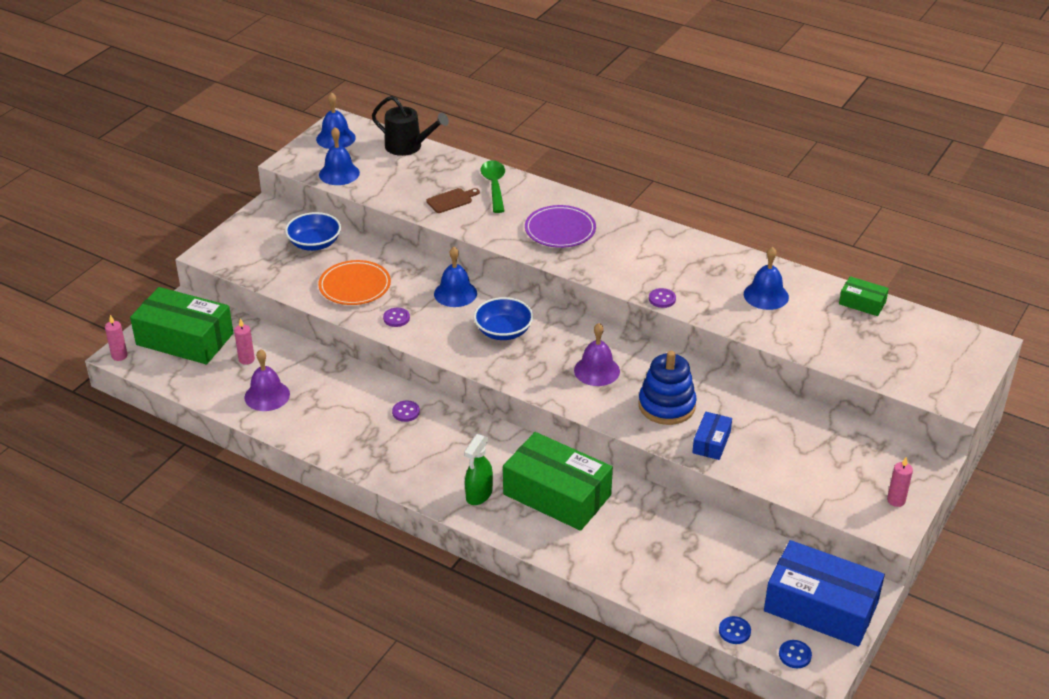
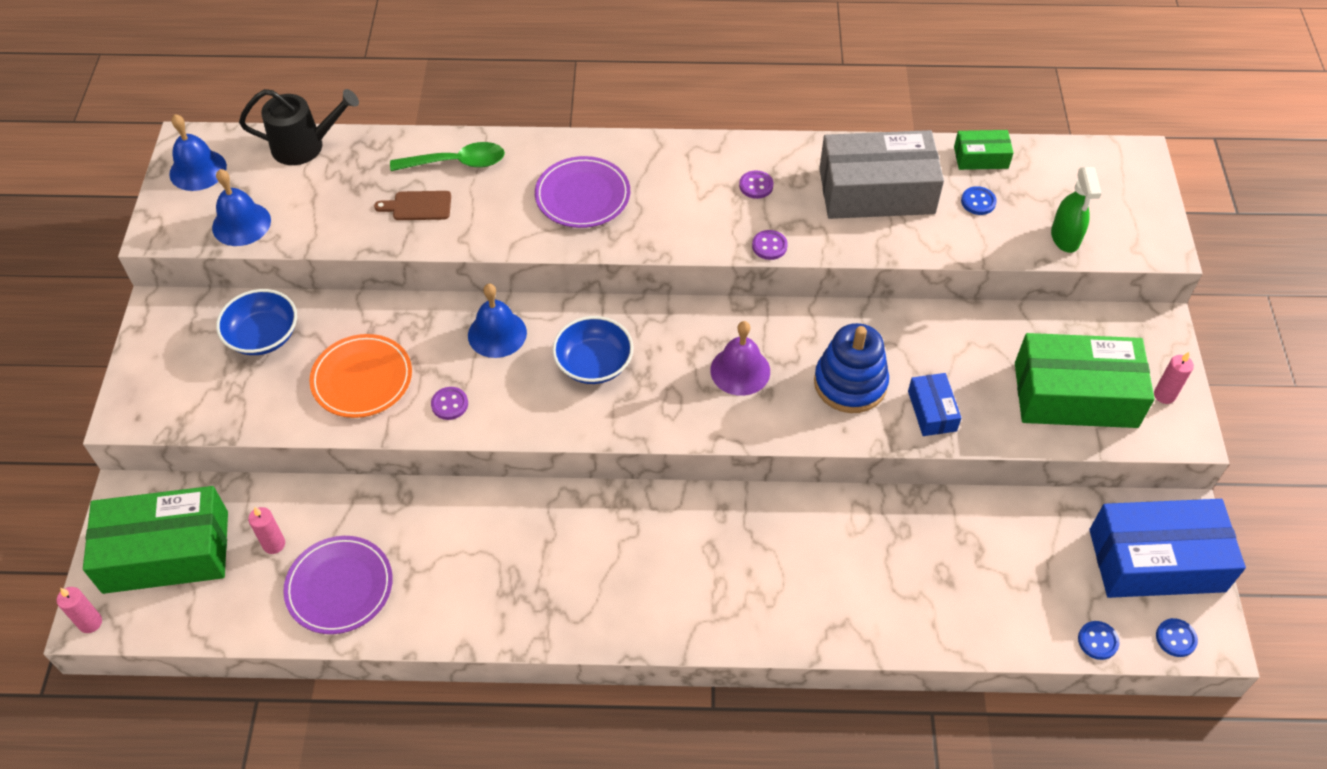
camera: 30 degrees left, 15 degrees up
(267, 395) = (339, 587): purple bell -> purple plate
(406, 412) = (533, 525): purple button -> purple button (756, 186)
(451, 200) = (418, 206): brown cutting board -> brown cutting board turned 120 degrees counterclockwise
(479, 495) = (701, 602): green spray bottle -> green spray bottle (1065, 238)
(494, 186) = (457, 163): green spoon -> green spoon turned 120 degrees clockwise
(557, 494) = (788, 555): green box -> green box (1075, 395)
(766, 295) = (876, 191): blue bell -> grey box
(836, 327) = (978, 202): none -> blue button

